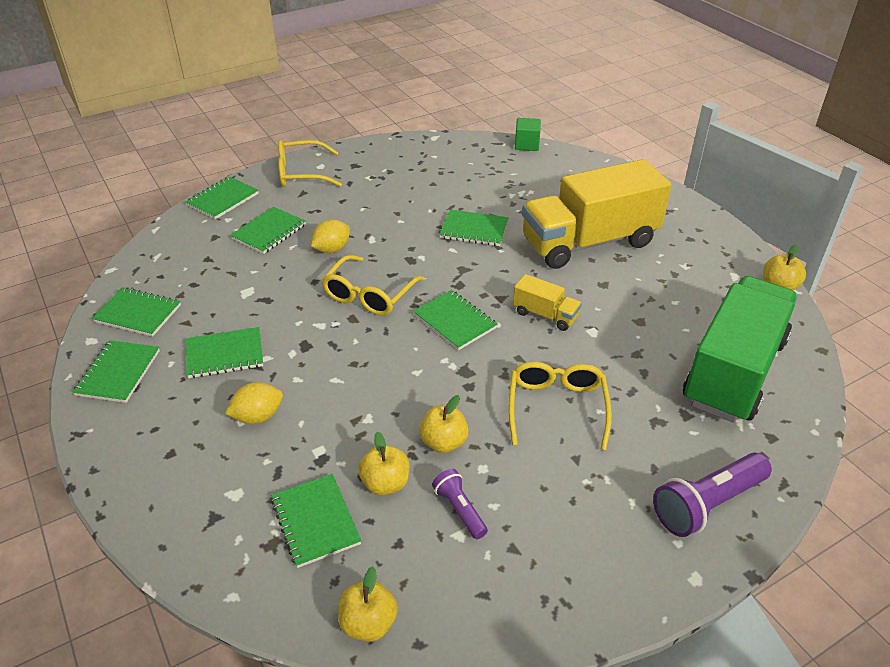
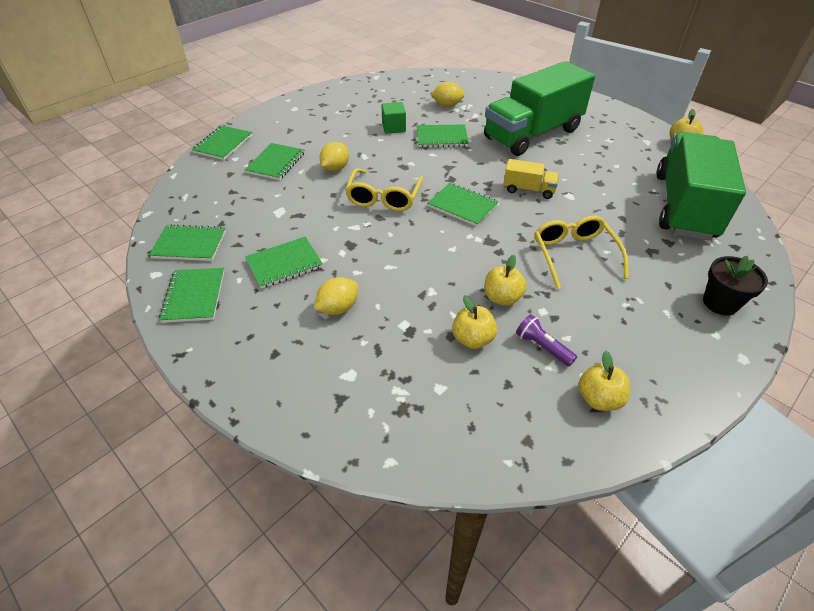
camera: 15 degrees left, 5 degrees up
(301, 173) = (281, 116): yellow glasses -> none
(315, 521) = (430, 382): green notebook -> none
(368, 623) = (517, 455): yellow apple -> yellow apple (599, 399)
(502, 188) = (447, 105): none -> yellow lemon
(526, 145) = (449, 73): green cube -> green cube (394, 127)
(589, 242) = (532, 134): yellow truck -> green truck
(707, 504) = (720, 303): purple flashlight -> black flower pot

